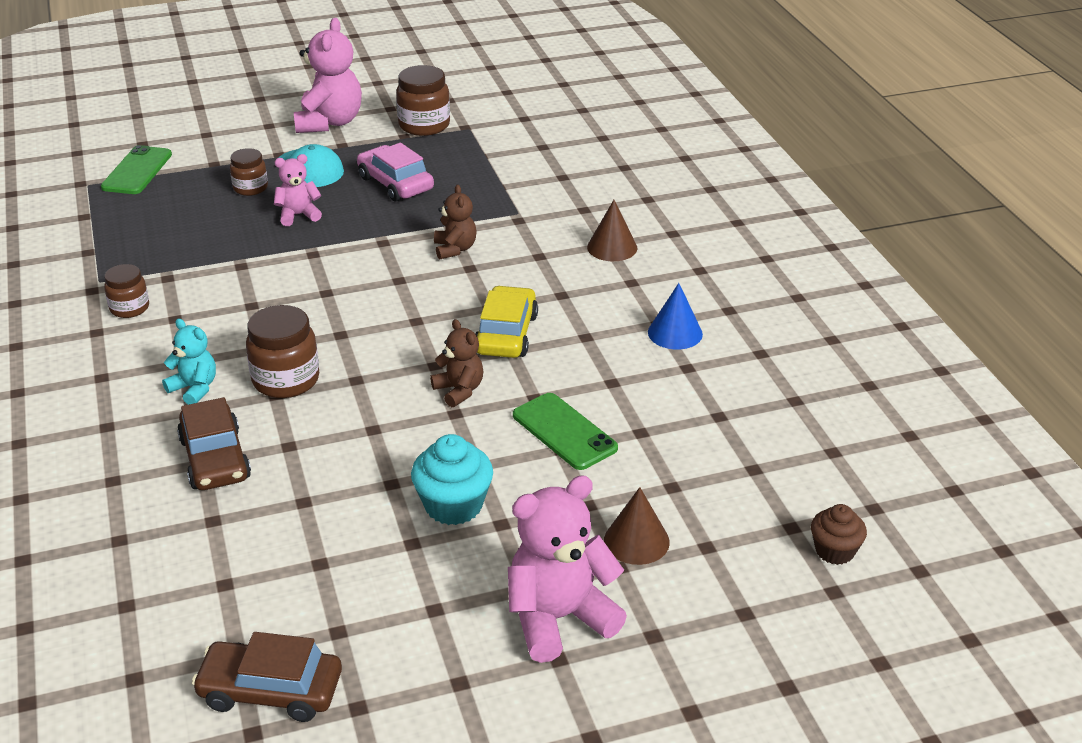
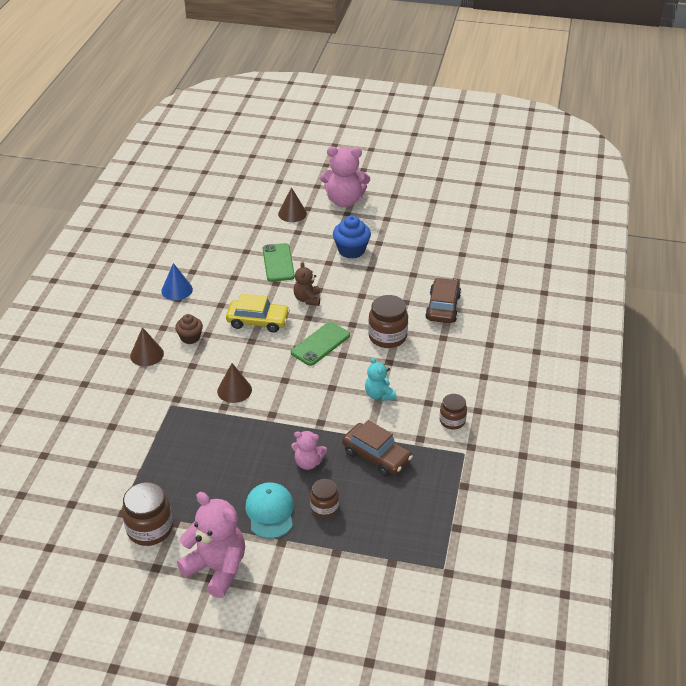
camera: 150 degrees left, 5 degrees up
(137, 171) = (399, 569): green phone -> green phone (320, 344)
(194, 389) = (436, 349): turquoise teddy bear -> turquoise teddy bear (379, 395)
(270, 691) = (461, 214): brown car -> brown car (376, 456)
(329, 122) = (217, 568): pink teddy bear -> pink teddy bear turned 90 degrees clockwise
(395, 183) = (223, 467): pink car -> none
(453, 505) = (351, 250): turquoise cupcake -> blue cupcake
(455, 249) = (234, 390): brown teddy bear -> brown cone
(506, 334) = (258, 321): yellow car -> yellow car turned 120 degrees counterclockwise
(834, 551) = (225, 186): brown cupcake -> brown cupcake (190, 337)

